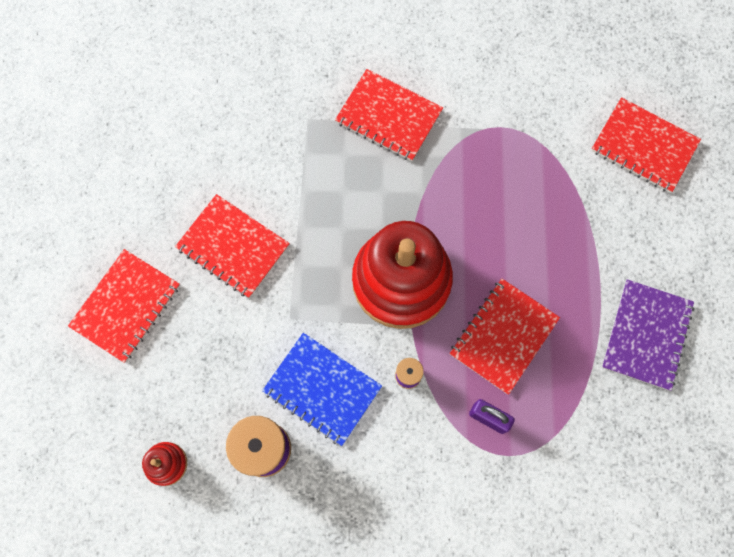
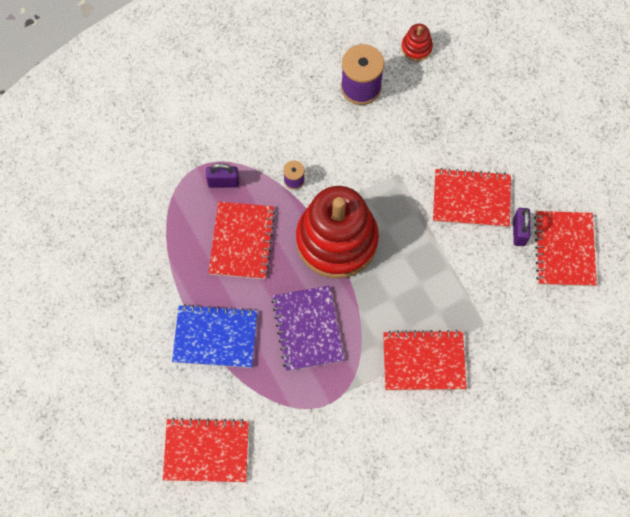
camera: 150 degrees right, 5 degrees down
(126, 306) = (514, 122): red notebook -> red notebook (564, 249)
(210, 187) = (519, 232): none -> purple padlock
(322, 389) = (346, 141): blue notebook -> blue notebook (215, 337)
(646, 335) = (138, 297): purple notebook -> purple notebook (308, 329)

